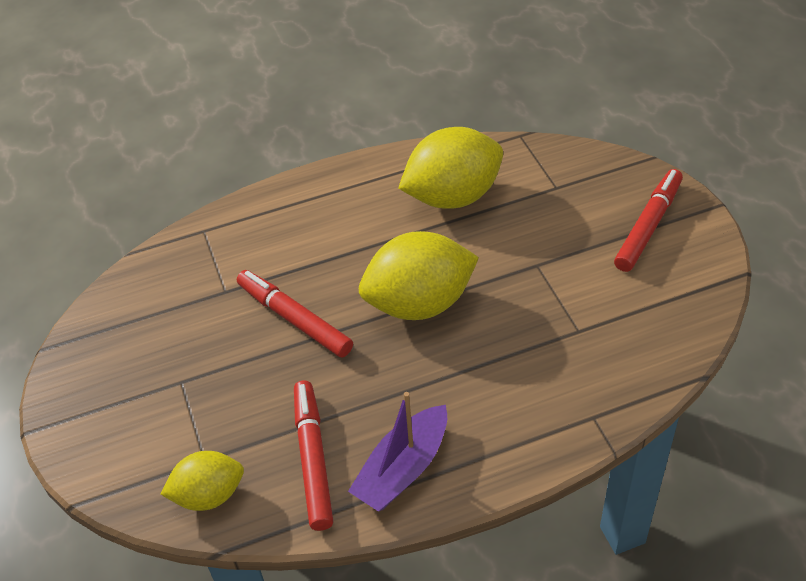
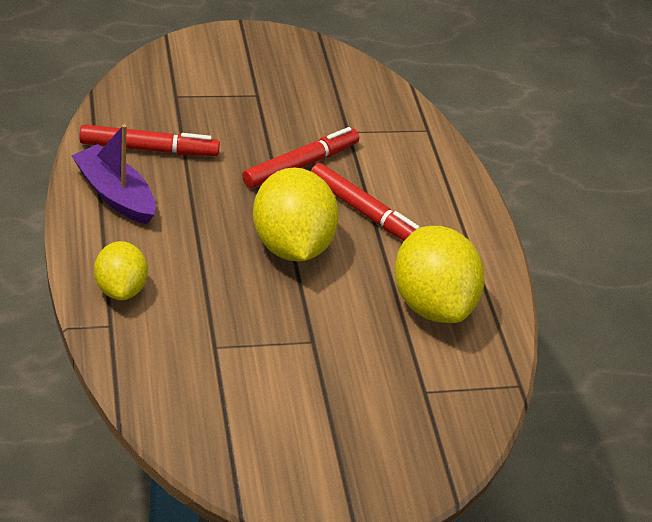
camera: 90 degrees right, 5 degrees down
(209, 495) = (142, 93): yellow lemon -> yellow lemon (120, 288)
(648, 226) = (341, 452): red marker -> red marker (365, 213)

